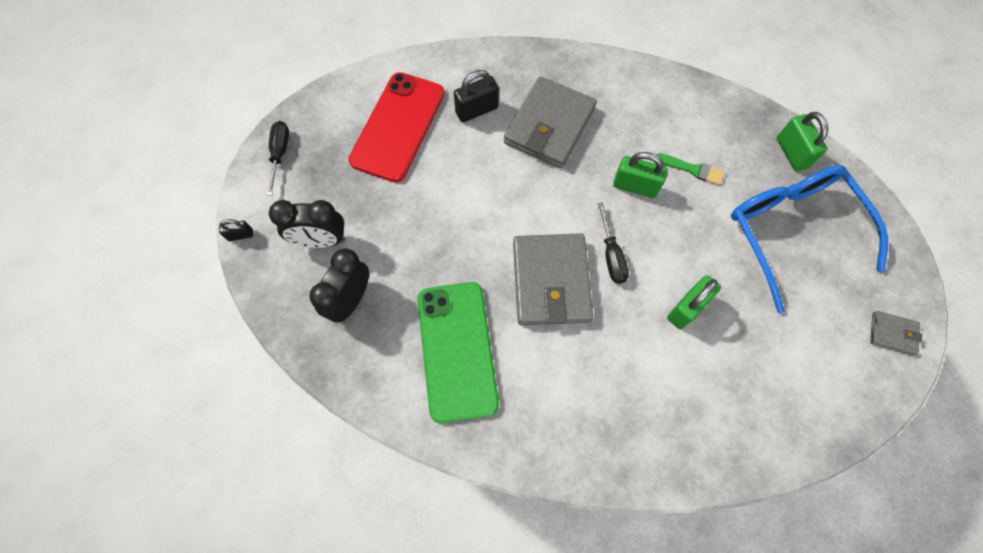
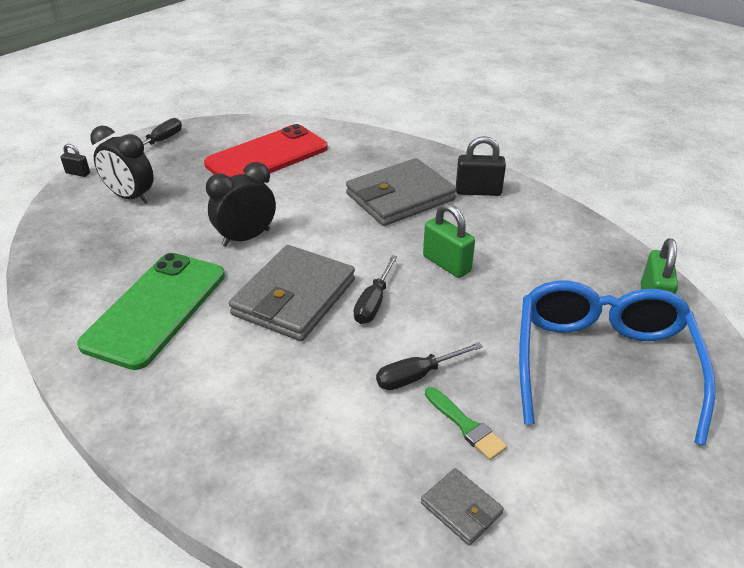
camera: 30 degrees right, 30 degrees down
(351, 300) = (110, 240): black clock -> black clock (246, 238)
(476, 110) = (343, 168): black padlock -> black padlock (478, 191)
(686, 308) = (417, 376): green padlock -> black screwdriver
(692, 169) = (520, 273): green brush -> green brush (466, 425)
(892, 333) = (676, 518): grey wallet -> grey wallet (461, 508)

